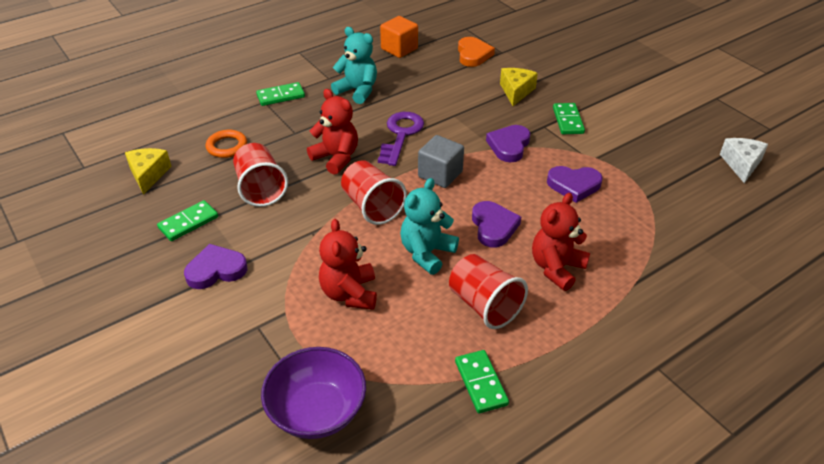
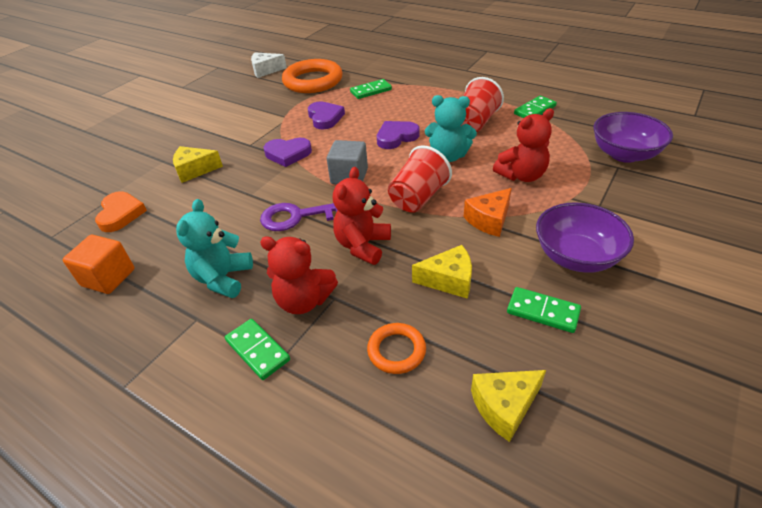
camera: 110 degrees left, 0 degrees up
(216, 270) = (576, 257): purple heart -> purple bowl
(260, 189) = (449, 280): red cup -> yellow cheese
(305, 239) = (489, 220): none -> orange cheese
(473, 55) = (121, 214): orange heart -> orange heart turned 105 degrees clockwise
(556, 268) = (418, 107): red teddy bear -> red teddy bear (304, 301)
(568, 120) = (237, 136): green domino -> green domino (371, 91)
(687, 197) = (313, 81): none -> orange ring

